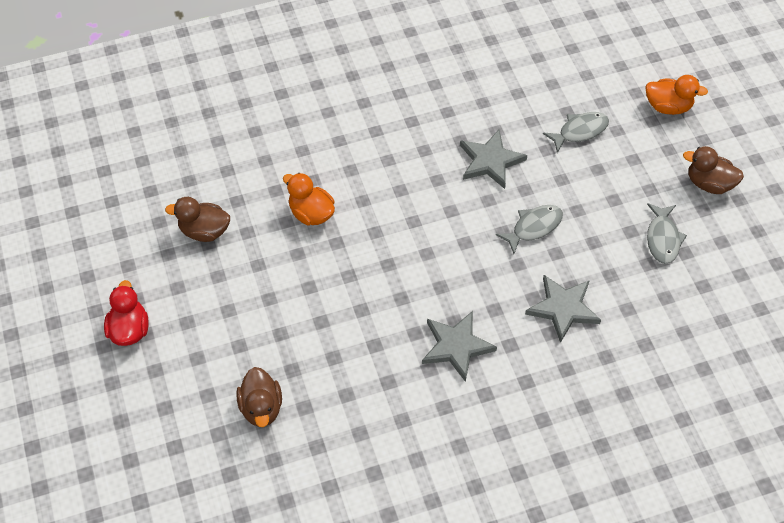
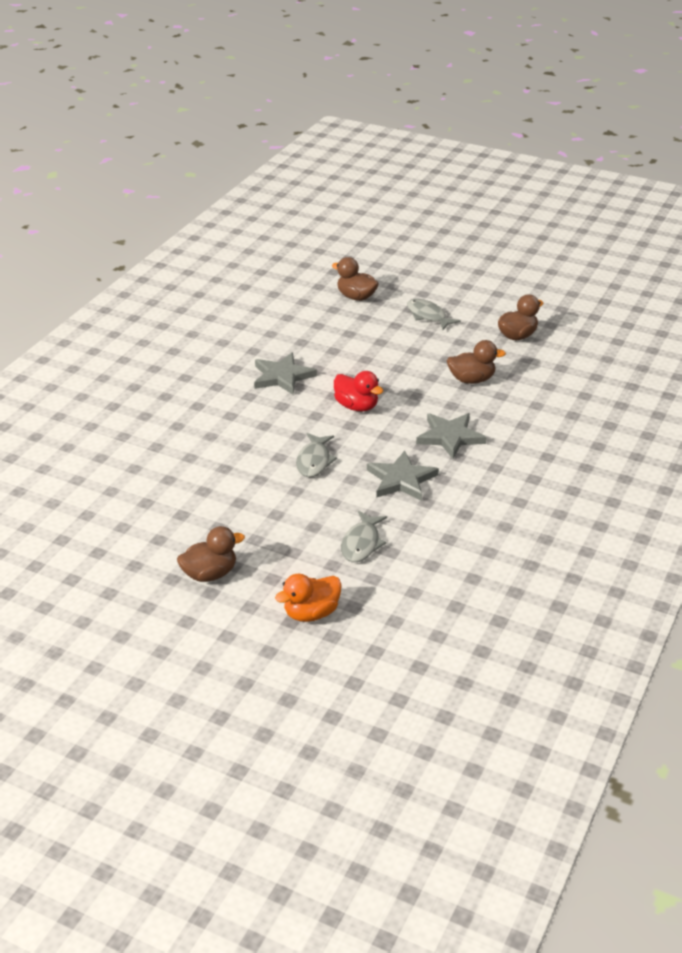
camera: 135 degrees right, 20 degrees down
(129, 329) = (477, 282): red duck -> red duck (356, 406)
(311, 213) = (471, 380): orange duck -> brown duck
(563, 308) = (236, 431): grey star -> grey star (450, 437)
(663, 239) = (208, 512): grey fish -> grey fish (428, 316)

